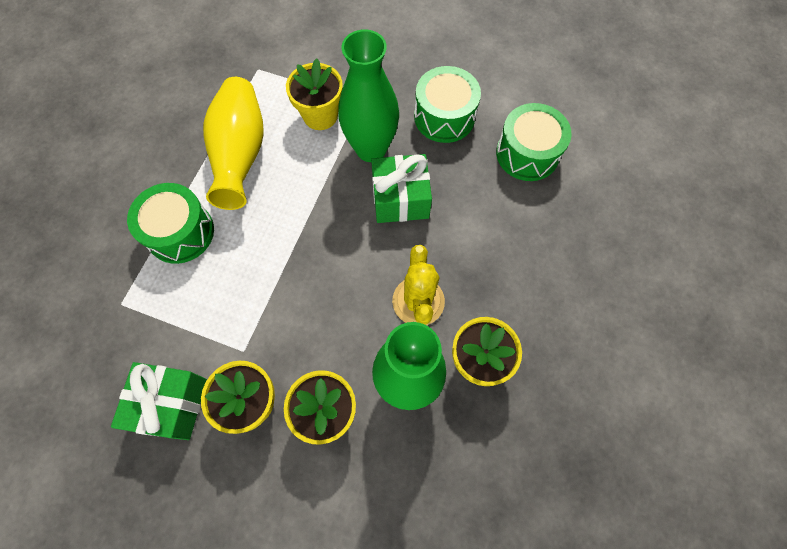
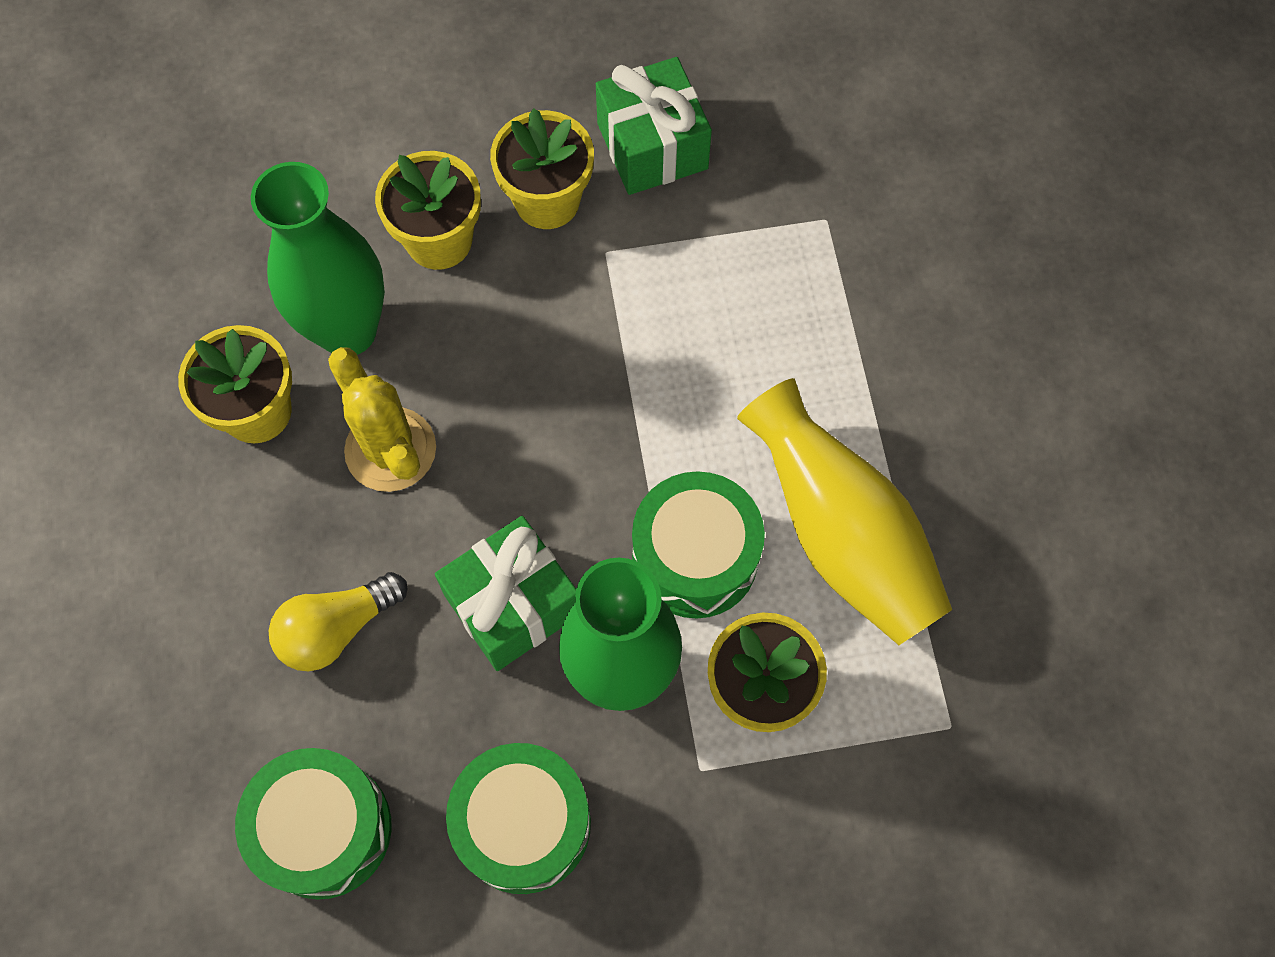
camera: 150 degrees right, 0 degrees up
(180, 232) = (829, 356): green drum -> green drum (695, 557)
(485, 229) = (337, 628): none -> yellow light bulb

